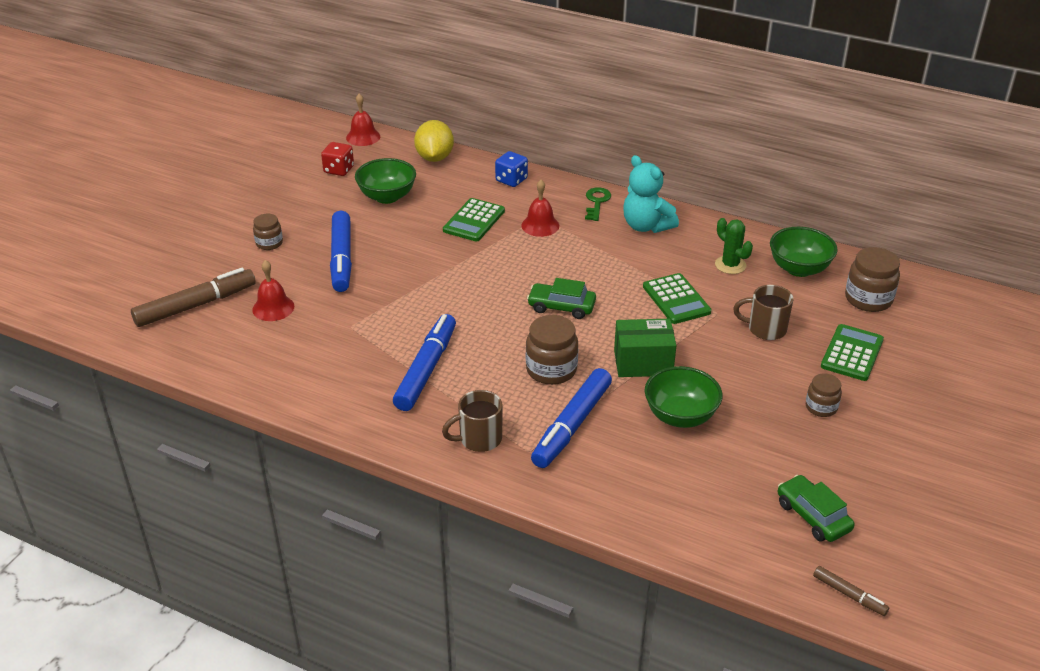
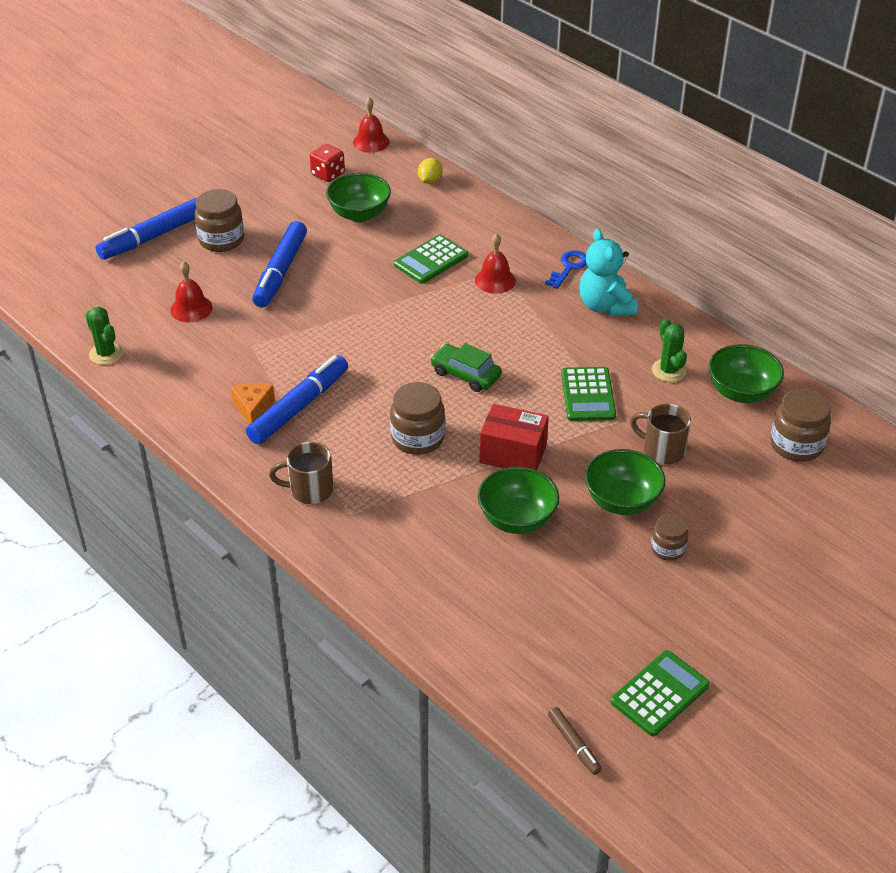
camera: 20 degrees right, 5 degrees up
(196, 305) = (123, 289): brown marker -> none
(210, 366) = (106, 354): none -> green cactus
(269, 243) = (221, 240): brown jar -> brown jar, size x1.65
(384, 381) = (253, 409): none -> orange cheese
(434, 158) = (430, 181): yellow lemon -> yellow lemon, size x0.58
(511, 180) = (494, 223): blue dice -> none
(572, 425) = (405, 500): blue marker -> blue marker (152, 237)
(597, 202) = (569, 267): green key -> blue key
(643, 363) = (513, 454): green box -> red box
(758, 378) = (622, 501): none -> green bowl
(813, 516) = (587, 657): green car -> none
(852, 353) = (738, 500): green calculator -> green calculator (659, 693)

